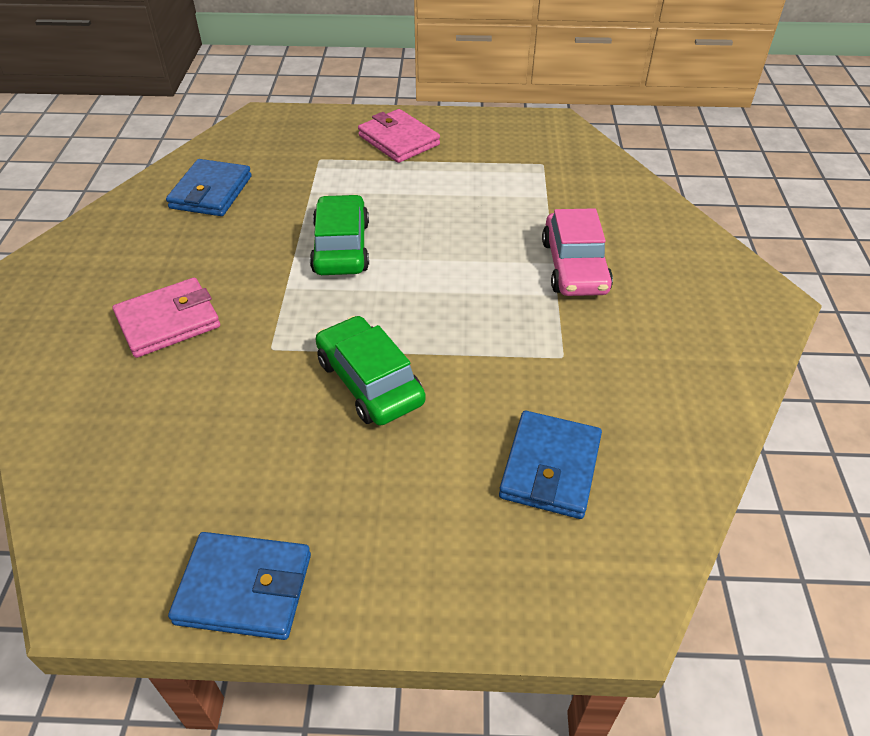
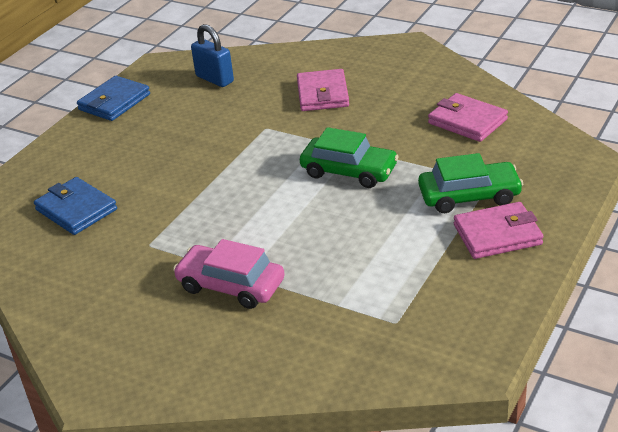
camera: 120 degrees right, 10 degrees down
(137, 467) = (214, 79): none -> blue padlock
(211, 192) = (467, 121): blue wallet -> pink wallet
(370, 381) = (203, 159): green car -> green car (469, 196)

